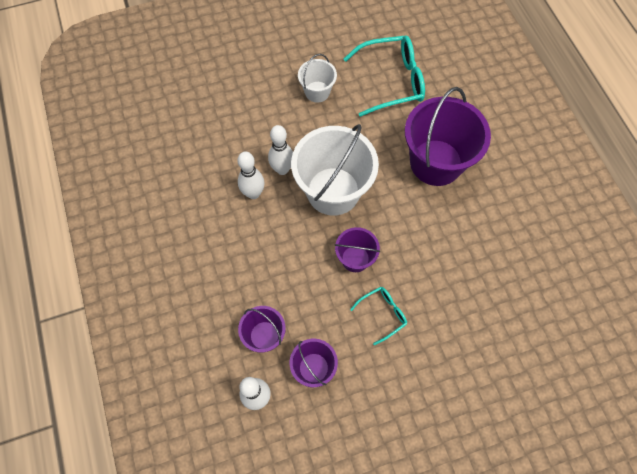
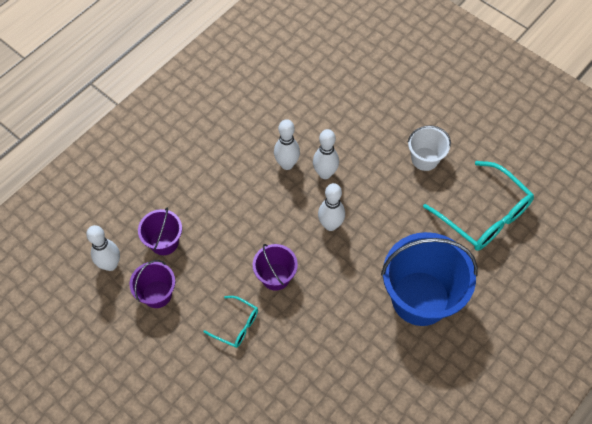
camera: 60 degrees right, 5 degrees down
(333, 191) = (330, 225): white bucket -> white bowling pin
(436, 162) = (420, 298): purple bucket -> blue bucket

